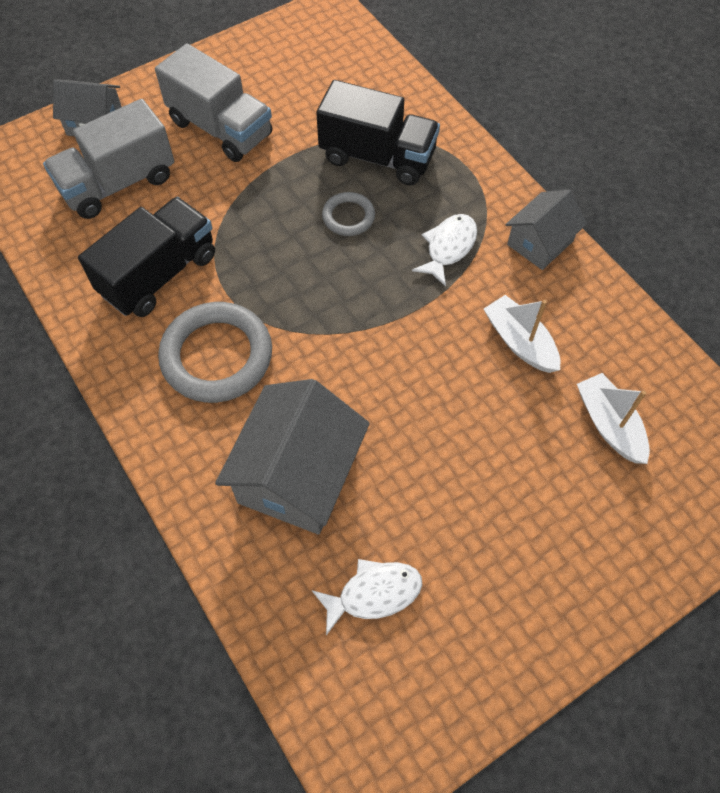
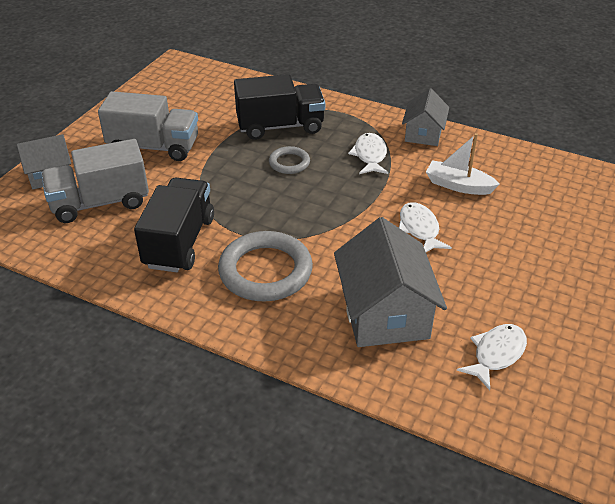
camera: 30 degrees left, 20 degrees down
(118, 183) = (100, 202): grey truck -> grey truck turned 45 degrees clockwise
(423, 382) = (419, 229): none -> white fish
(609, 424) = (548, 205): white boat -> none

